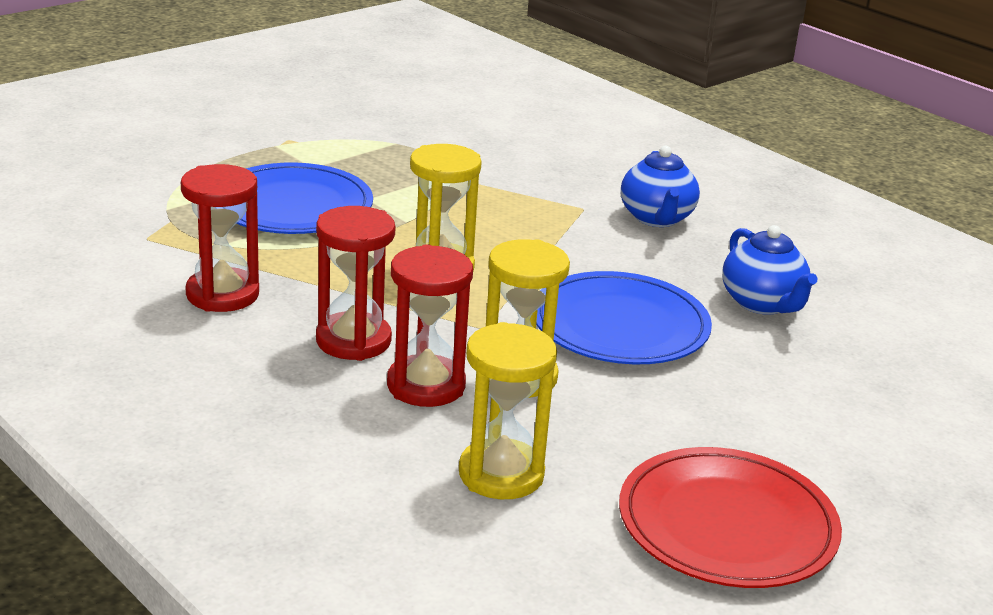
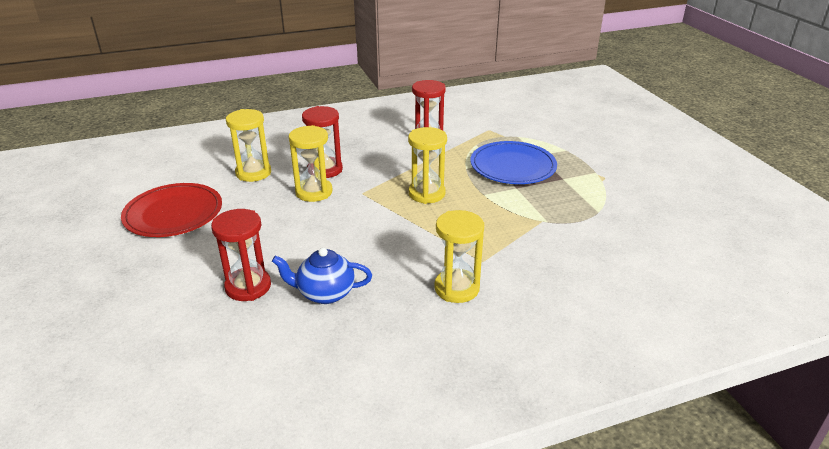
camera: 115 degrees right, 5 degrees up
(353, 341) = (371, 160): red hourglass -> red hourglass (248, 287)
(620, 325) = (337, 232): blue plate -> none
(657, 218) = (456, 288): blue teapot -> yellow hourglass

